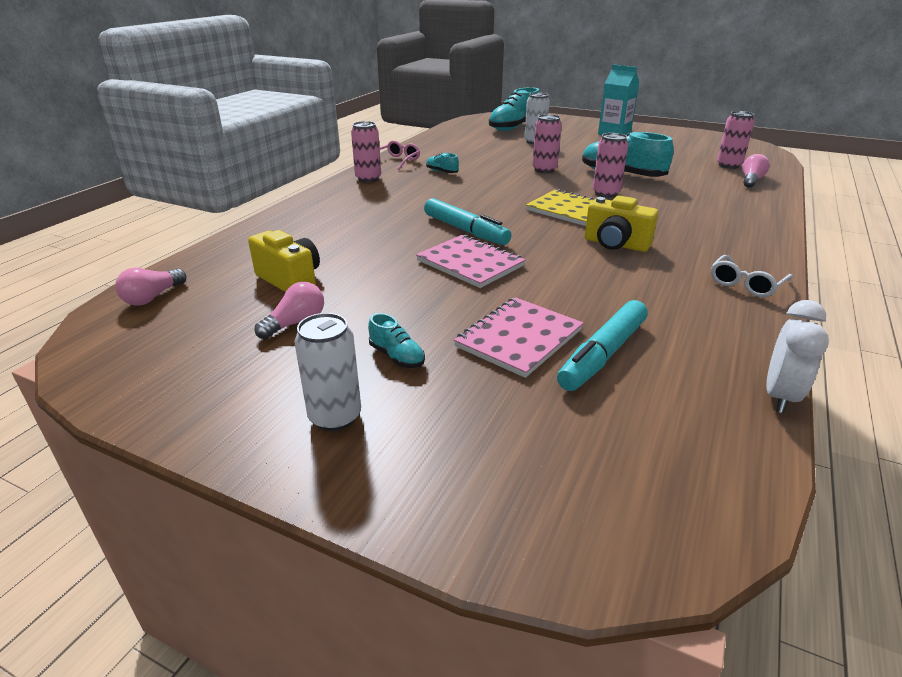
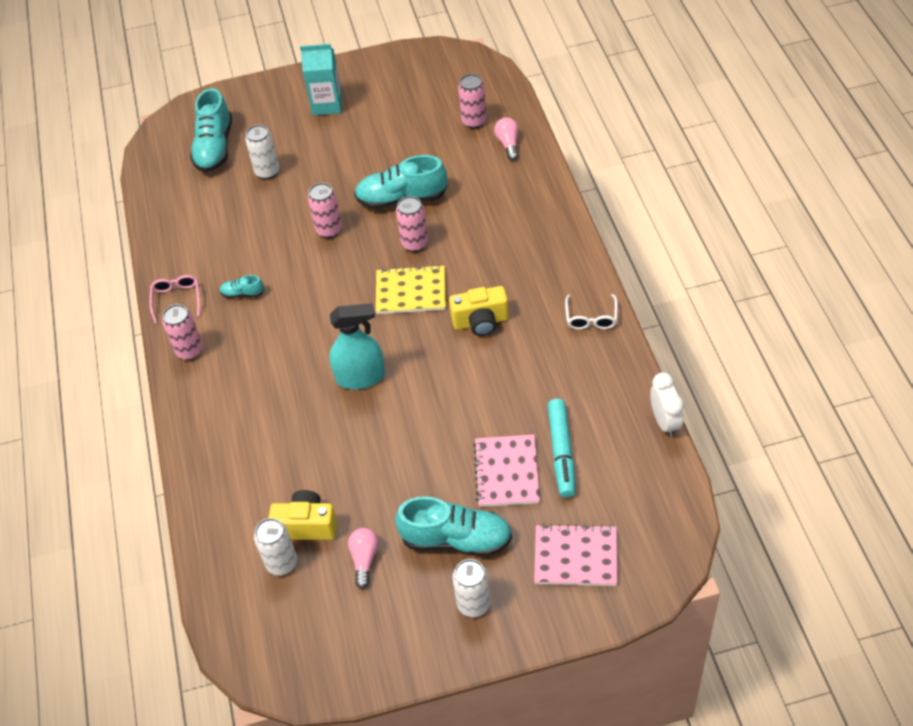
camera: 35 degrees left, 20 degrees up
(153, 297) = (237, 612): pink light bulb -> none
(234, 290) = (282, 563): none -> white can
(397, 356) = (456, 539): turquoise shoe -> turquoise shoe, size x2.15
(465, 230) = (360, 377): turquoise marker -> turquoise spray bottle
(470, 263) = (406, 417): pink notebook -> pink notebook (575, 557)

